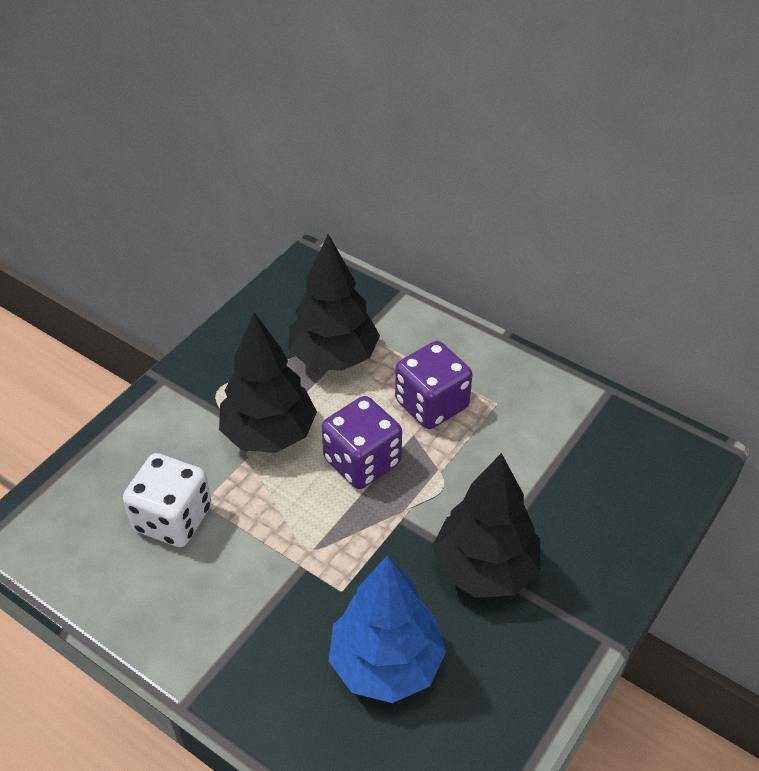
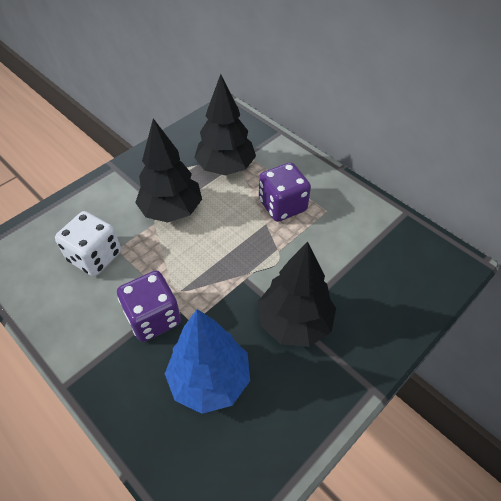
camera: 10 degrees right, 5 degrees up
(362, 461) = (227, 237): purple dice -> purple dice (153, 318)

